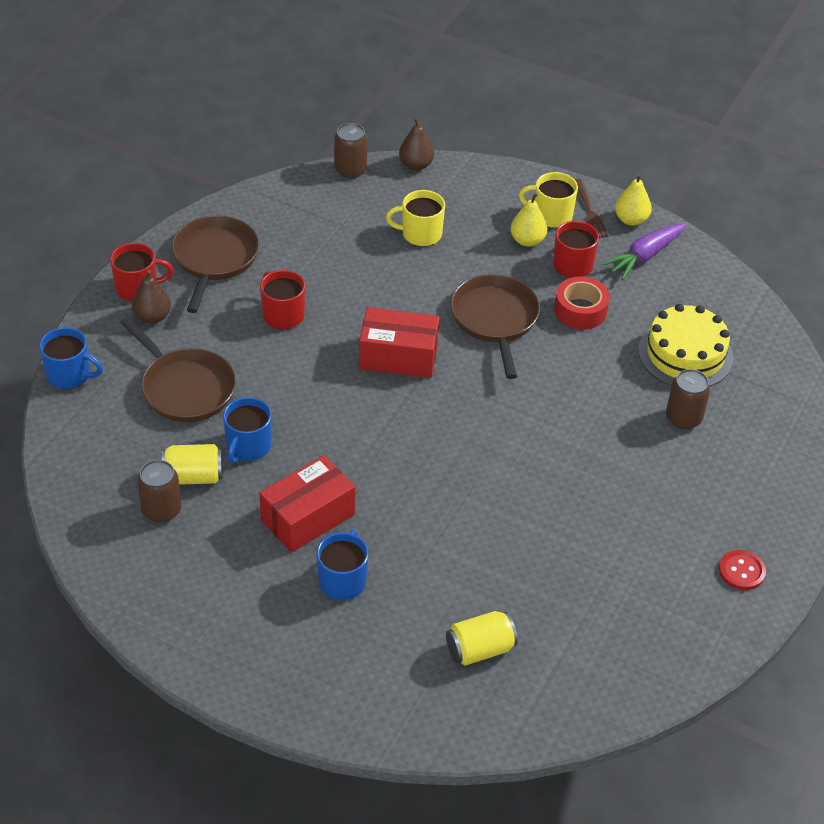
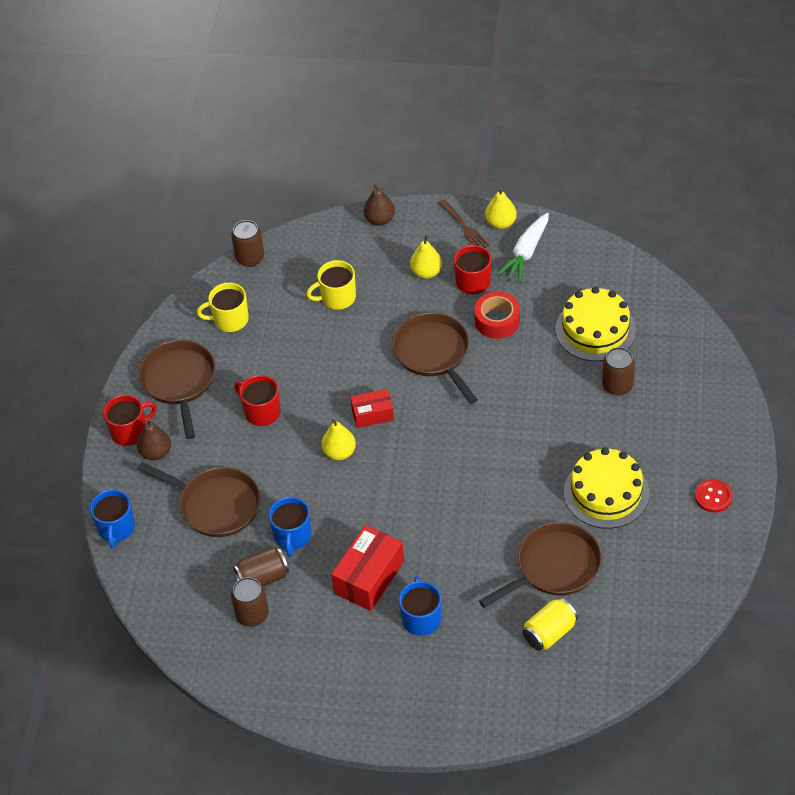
camera: 15 degrees left, 5 degrees up
(70, 375) = (116, 528): blue mug -> blue mug turned 90 degrees clockwise
(193, 476) = (263, 577): yellow can -> brown can
(343, 381) = (339, 452): none -> yellow pear
(398, 357) = (372, 415): red box -> red box, size x0.61
(416, 165) = (302, 234): brown pear -> brown pear (379, 219)
(520, 581) = (554, 567): none -> brown pan
(551, 215) = (435, 242): yellow mug -> yellow mug (229, 319)
(618, 523) = (606, 492): none -> yellow cake
(644, 256) = (526, 253): purple carrot -> white carrot

